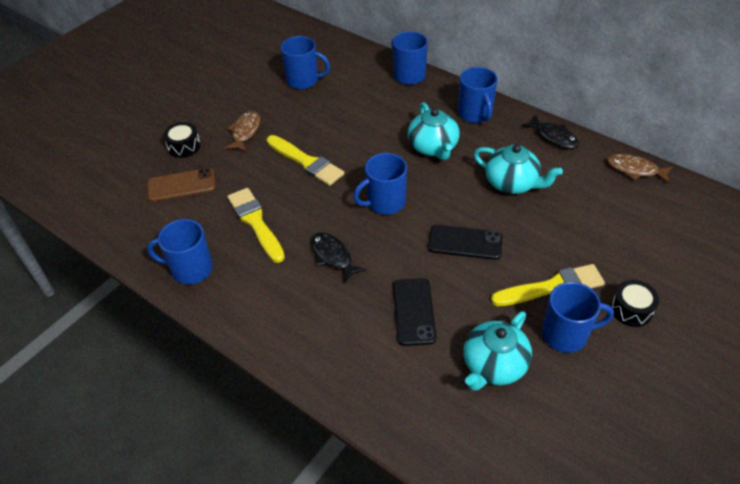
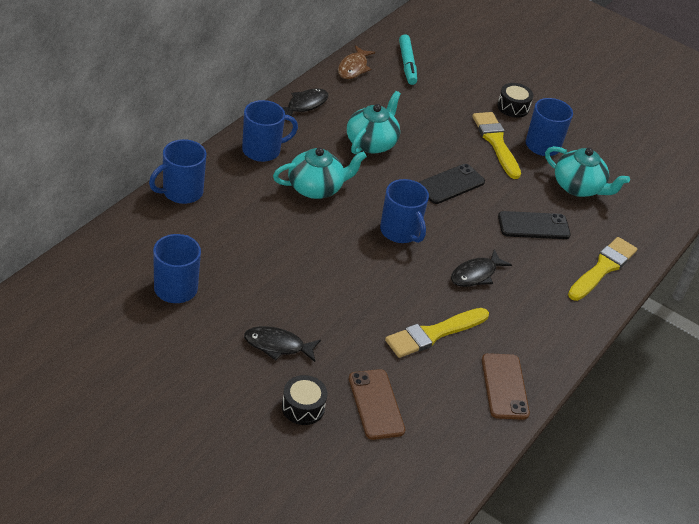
camera: 100 degrees left, 5 degrees down
(191, 269) = (504, 386): blue mug -> brown phone
(245, 132) = (277, 345): brown fish -> black fish
(306, 162) = (336, 290): yellow brush -> yellow brush (602, 268)
(465, 242) = (450, 184): black phone -> black phone turned 45 degrees clockwise
(667, 213) = (407, 64): none -> turquoise marker

